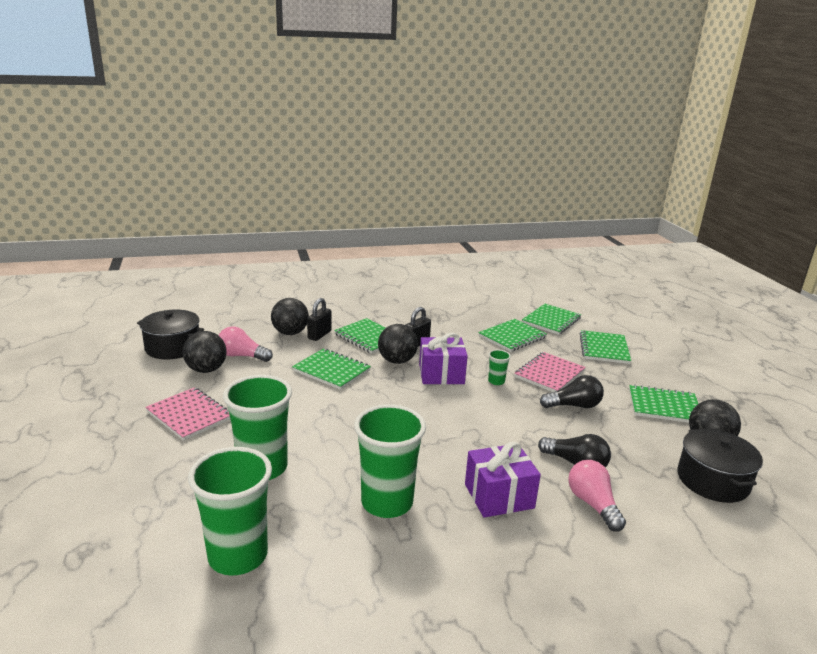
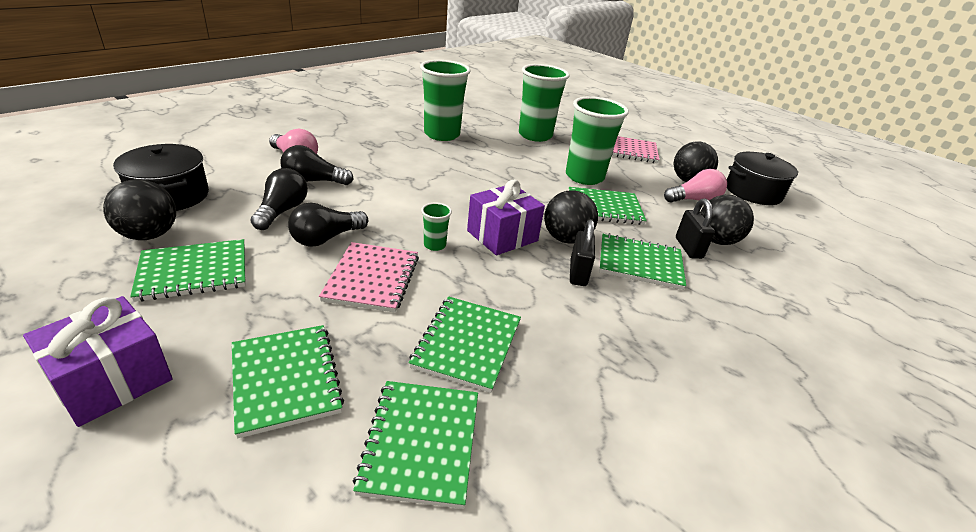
camera: 145 degrees right, 10 degrees up
(238, 556) = (490, 107): green cup -> green cup (584, 177)
(499, 496) = (370, 150): purple gift -> purple gift (112, 380)
(607, 437) = (282, 211): none -> black light bulb

